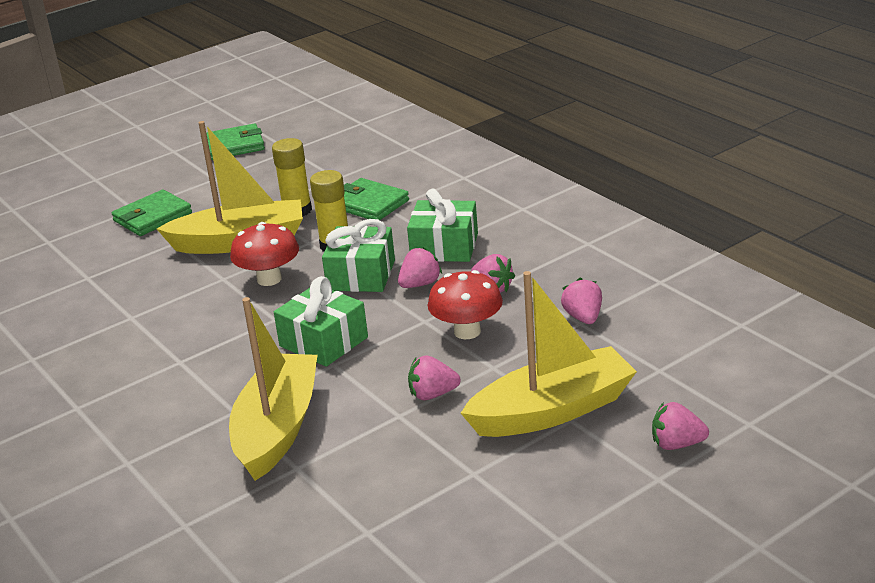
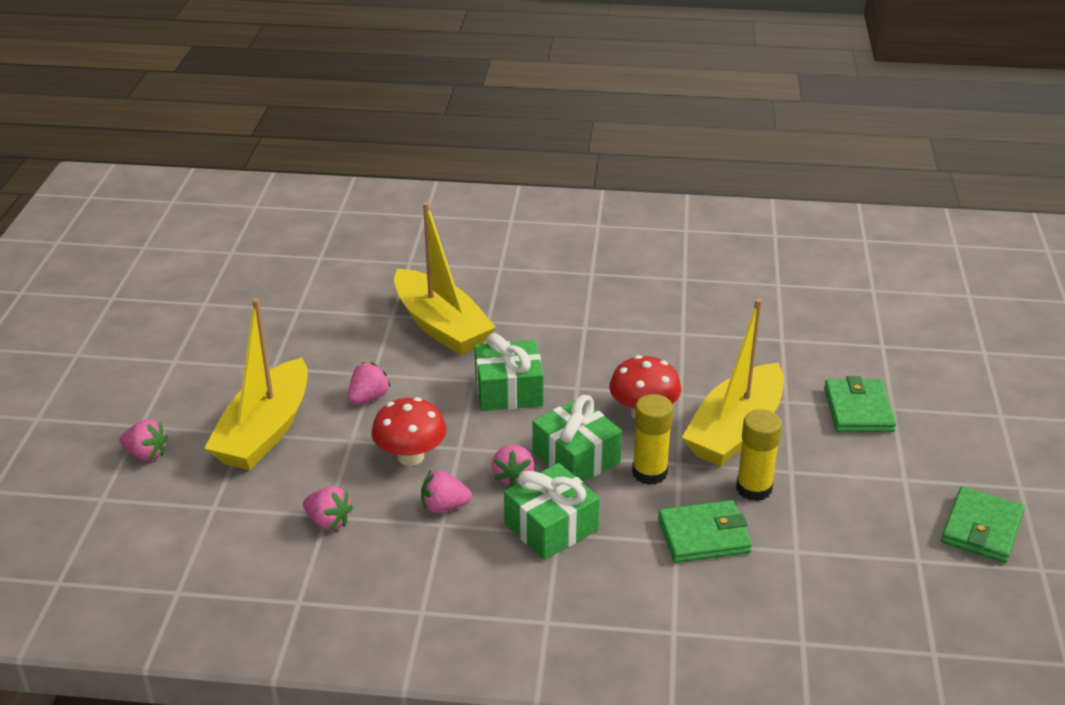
camera: 130 degrees right, 5 degrees up
(677, 444) = (146, 454): pink strawberry -> pink strawberry turned 60 degrees clockwise

